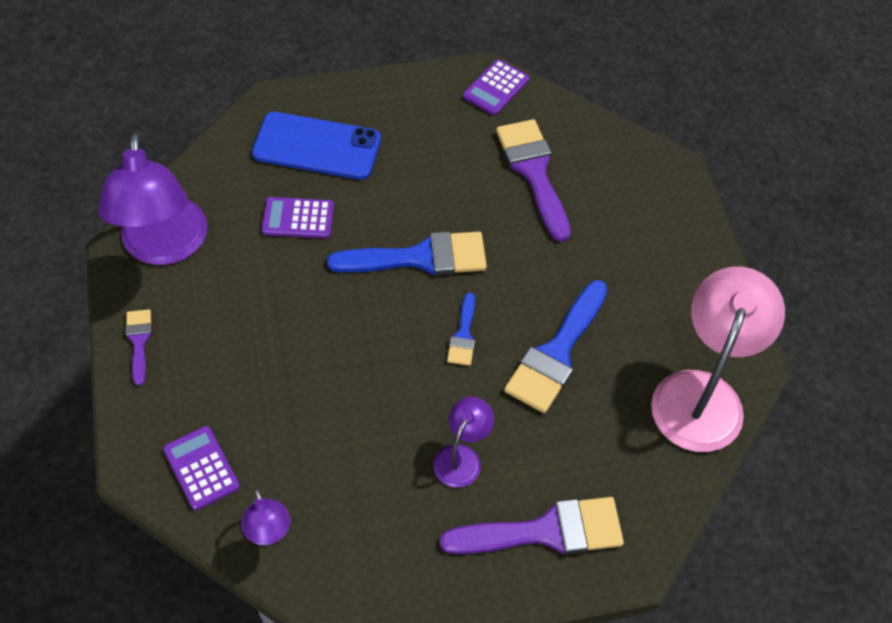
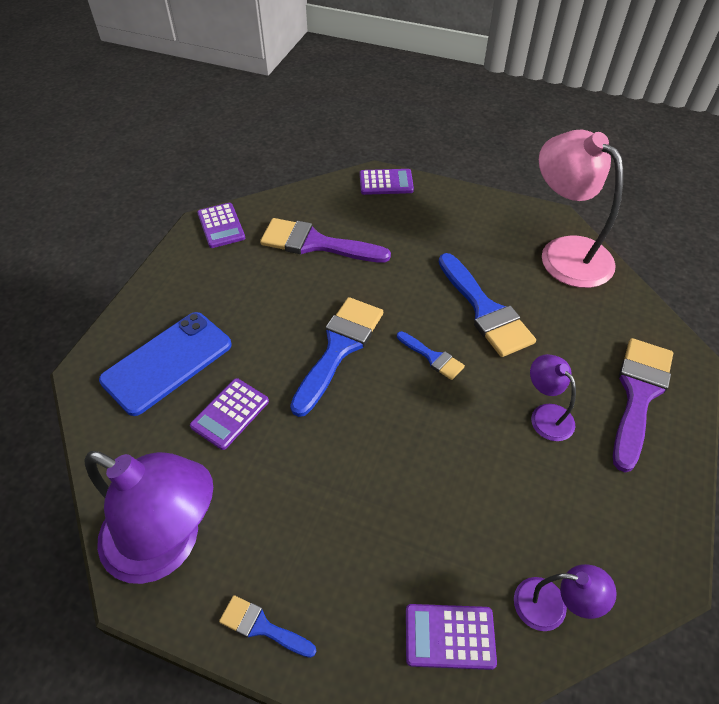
camera: 55 degrees left, 5 degrees down
(139, 341) = (262, 627): purple brush -> blue brush
(672, 183) = (386, 182): none -> purple calculator

